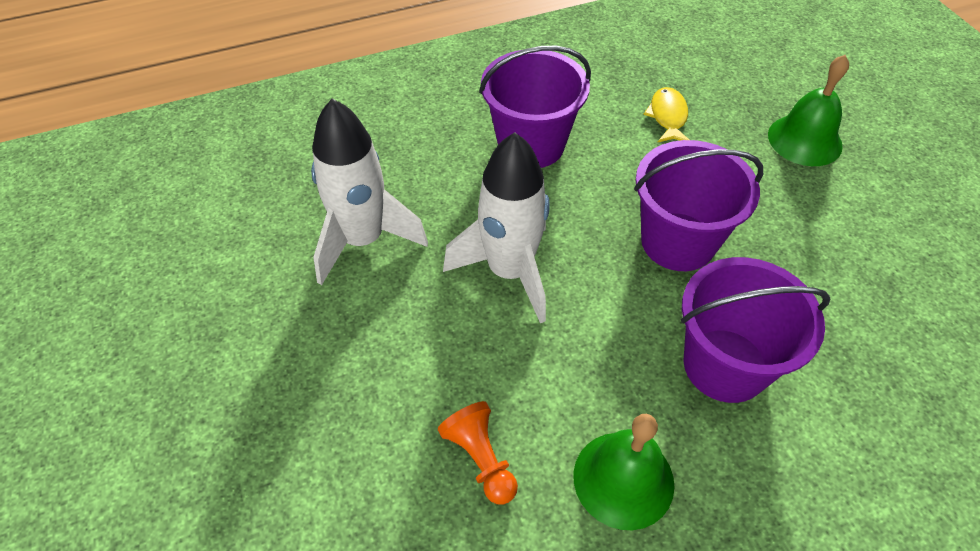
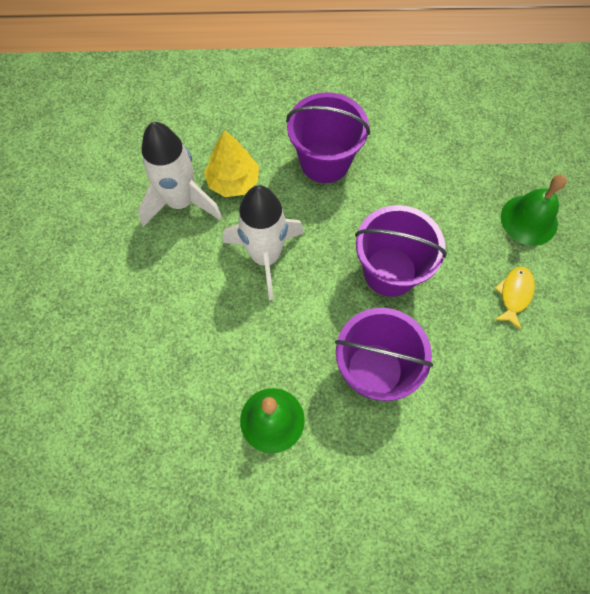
camera: 20 degrees right, 15 degrees up
(423, 197) = (233, 181): none -> yellow tree
(481, 459) = (193, 376): orange pawn -> none
(668, 117) = (436, 168): yellow fish -> yellow fish (514, 295)

